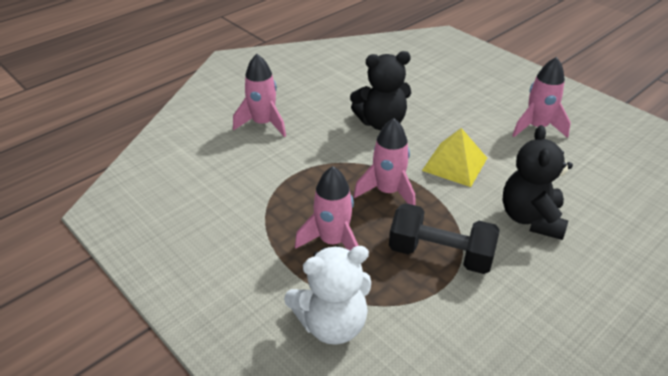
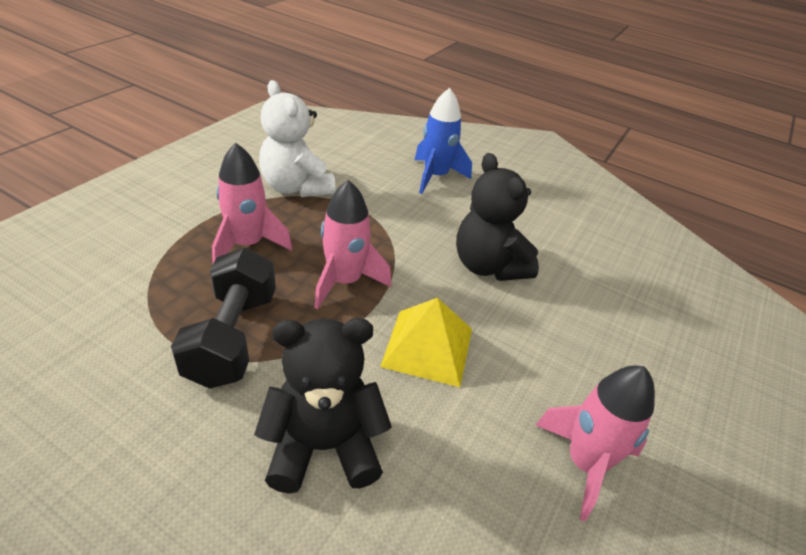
camera: 70 degrees right, 0 degrees up
(263, 124) = (435, 177): pink rocket -> blue rocket
(332, 324) = (124, 255): white teddy bear -> white teddy bear (296, 187)

